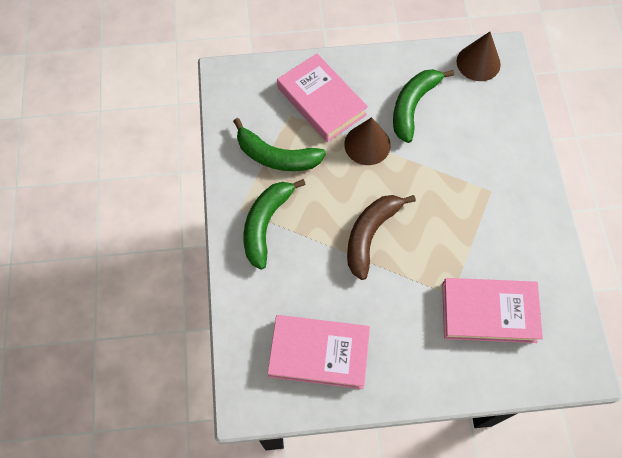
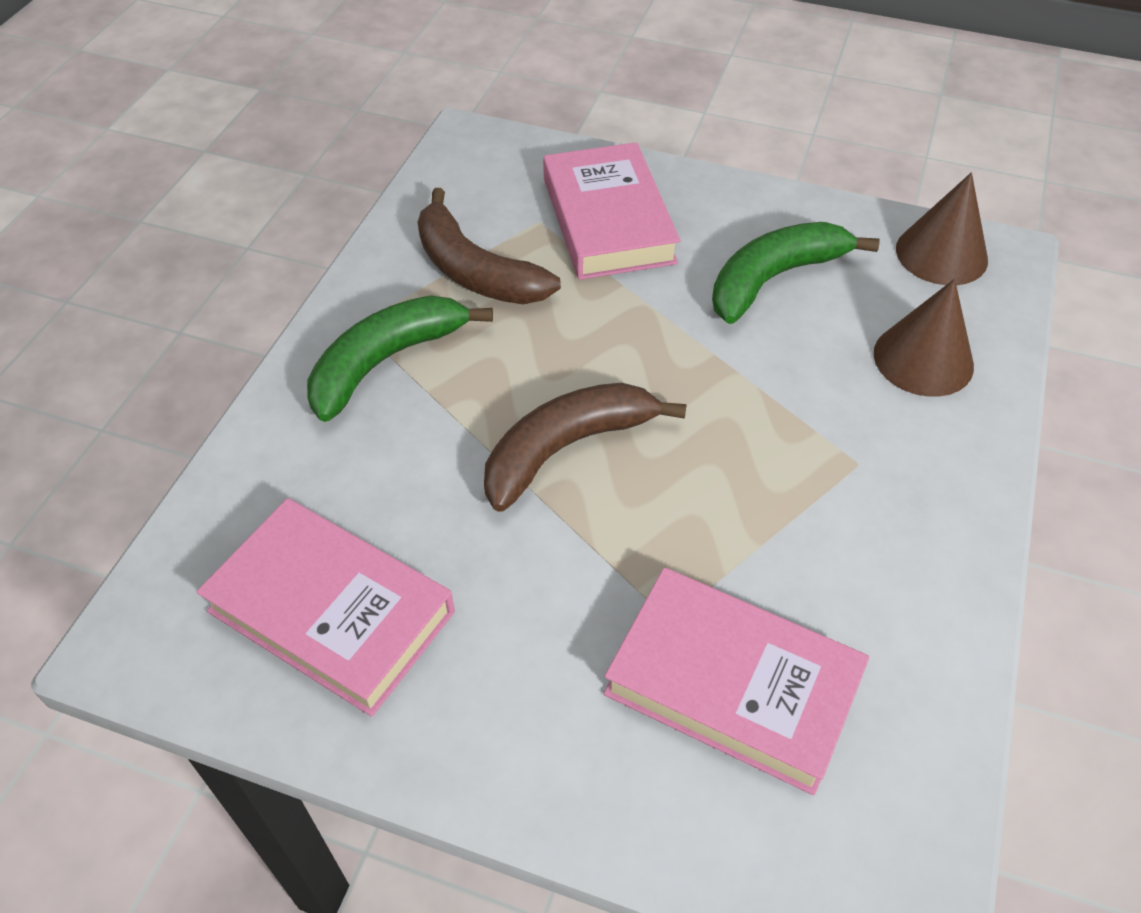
camera: 25 degrees right, 15 degrees down
(276, 156) = (475, 271): green banana -> brown banana
(367, 144) = (651, 307): brown cone -> brown cone (923, 359)

